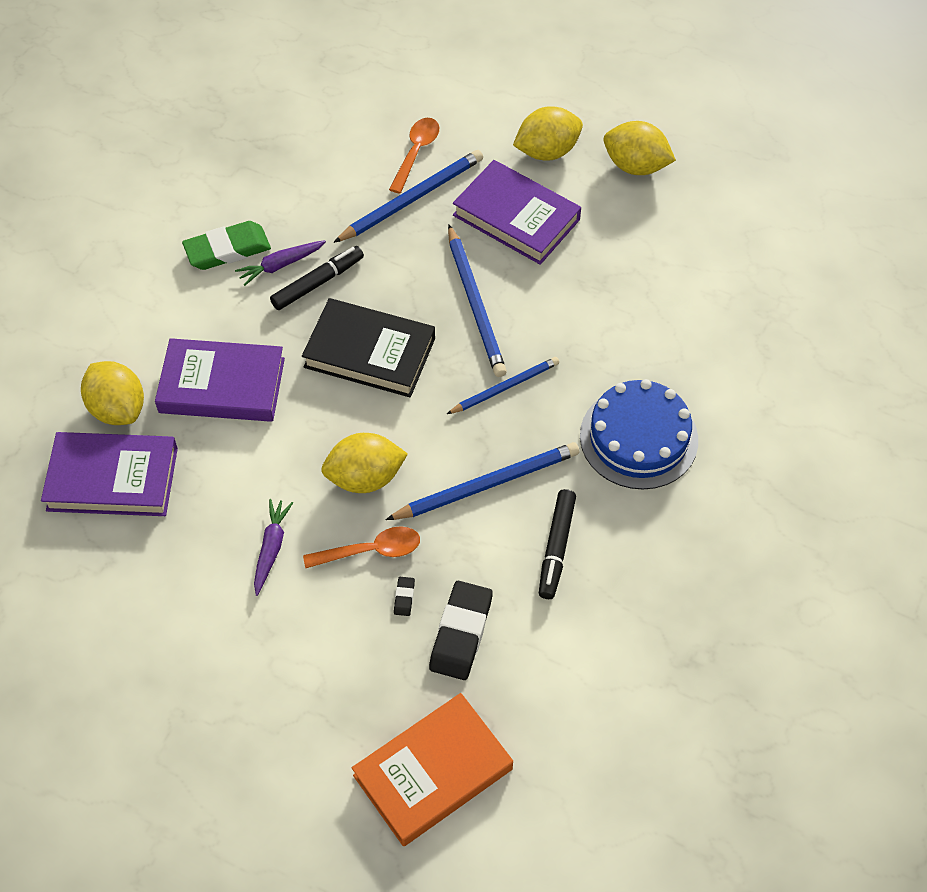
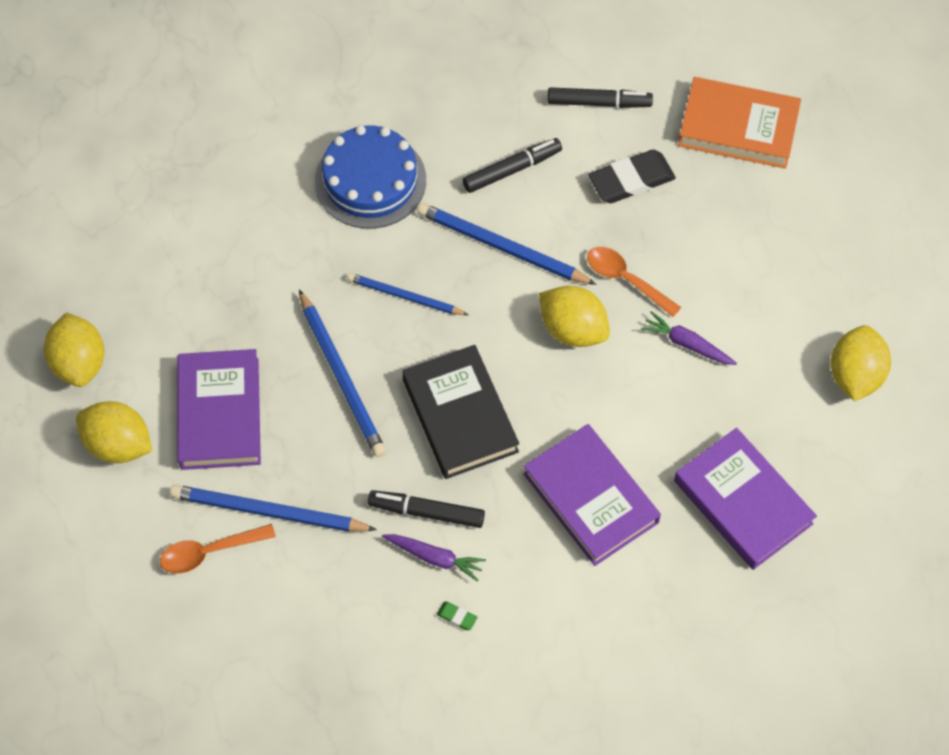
camera: 130 degrees left, 5 degrees up
(118, 408) = (684, 557): yellow lemon -> yellow lemon (855, 375)
(227, 249) = (457, 617): green eraser -> green eraser, size x0.42
(271, 548) = (687, 344): purple carrot -> purple carrot turned 60 degrees clockwise
(404, 597) = (640, 232): black eraser -> none
(475, 303) = (341, 376): blue pencil -> blue pencil turned 120 degrees clockwise
(566, 673) = (599, 103): none -> black marker

